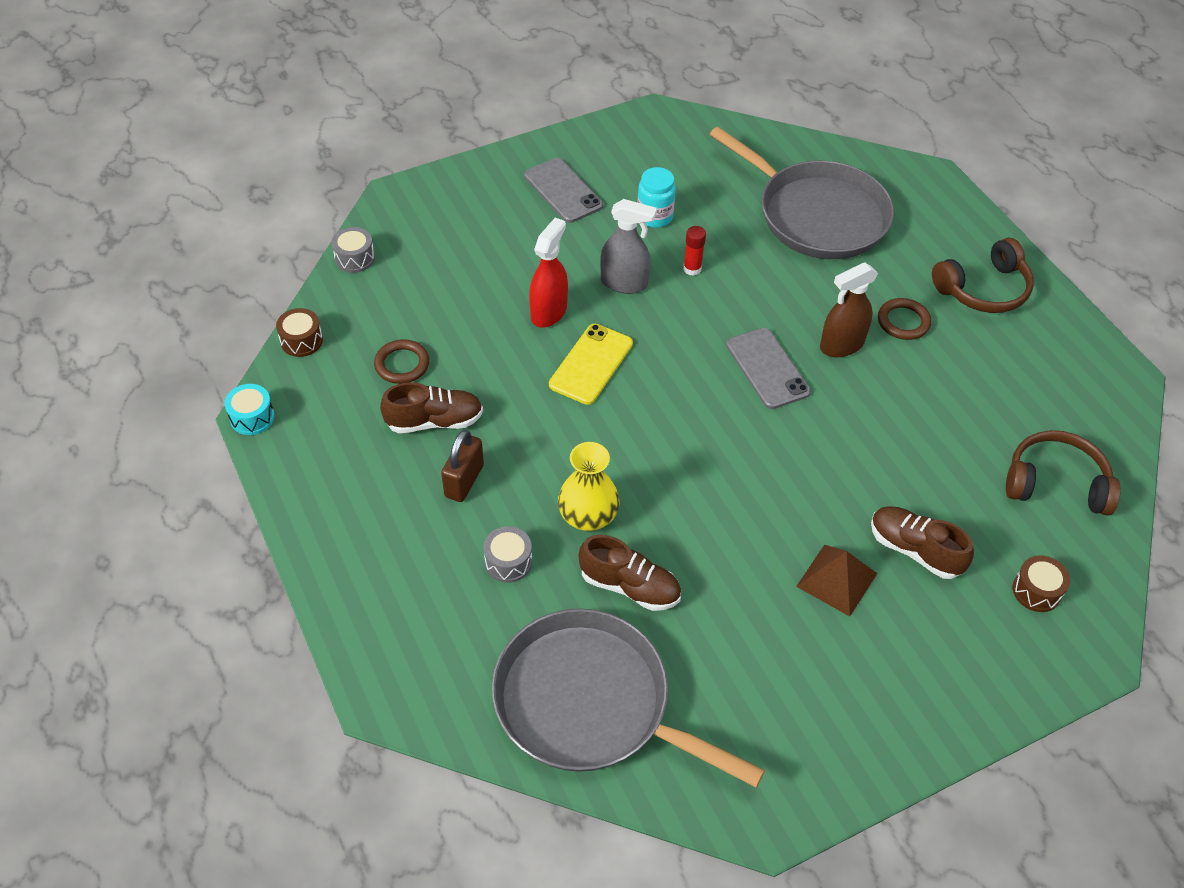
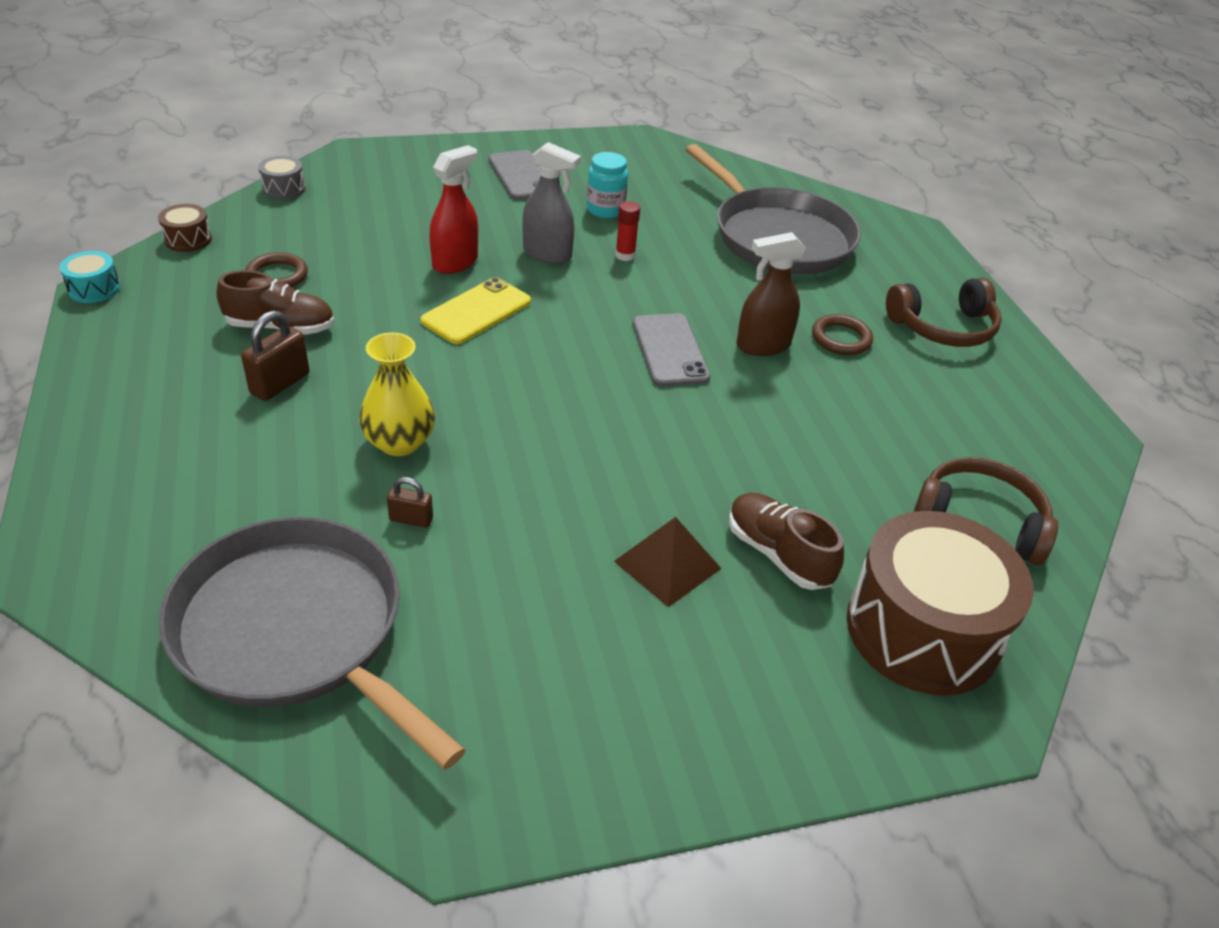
camera: 10 degrees right, 10 degrees down
(508, 562) = (283, 466): grey drum -> none
(629, 586) = (411, 519): brown shoe -> brown padlock
(1036, 591) = (922, 630): brown drum -> brown drum, size x2.42

